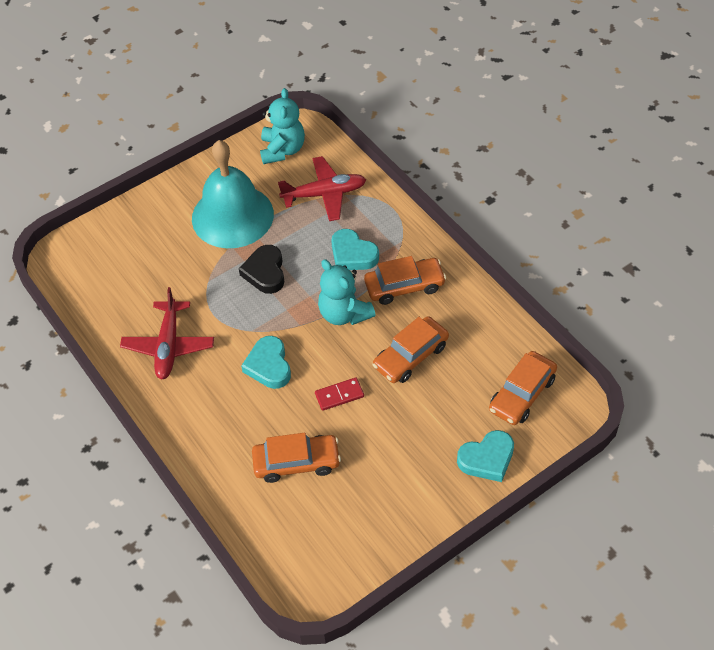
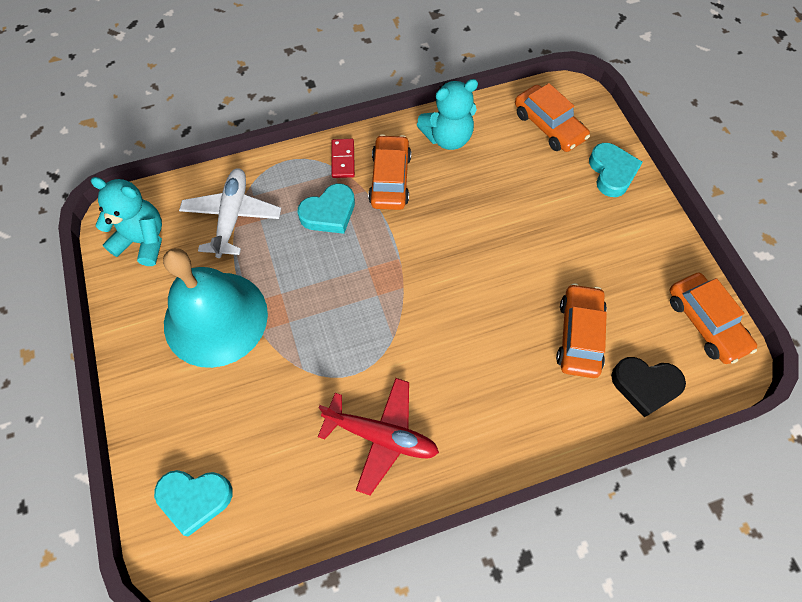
camera: 75 degrees left, 10 degrees up
(265, 272) = (316, 304): black heart -> black heart (645, 386)
(269, 366) = (447, 332): turquoise heart -> turquoise heart (195, 499)
(324, 194) = (232, 216): red plane -> white plane
(339, 395) = (506, 273): red domino -> red domino (343, 160)
(344, 313) = (404, 241): turquoise teddy bear -> turquoise teddy bear (447, 138)
(410, 356) = (478, 198): orange car -> orange car (705, 323)

